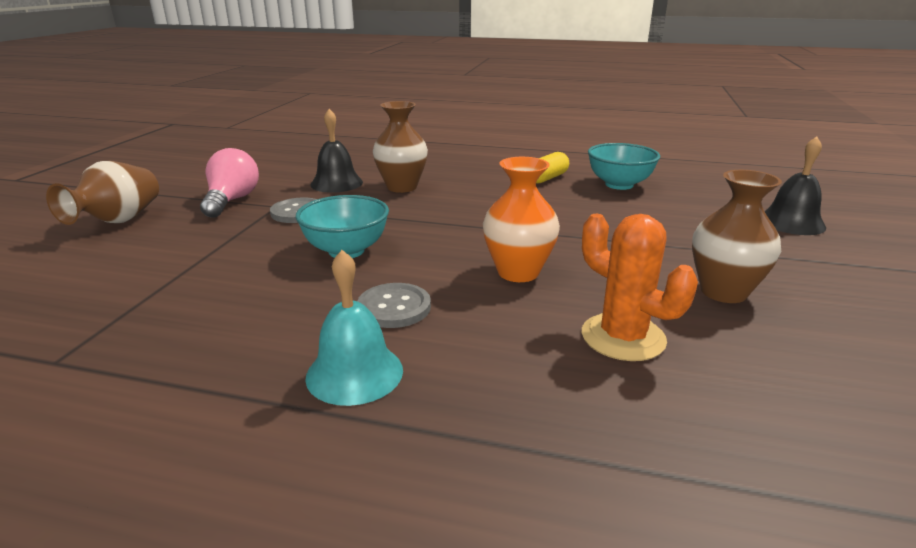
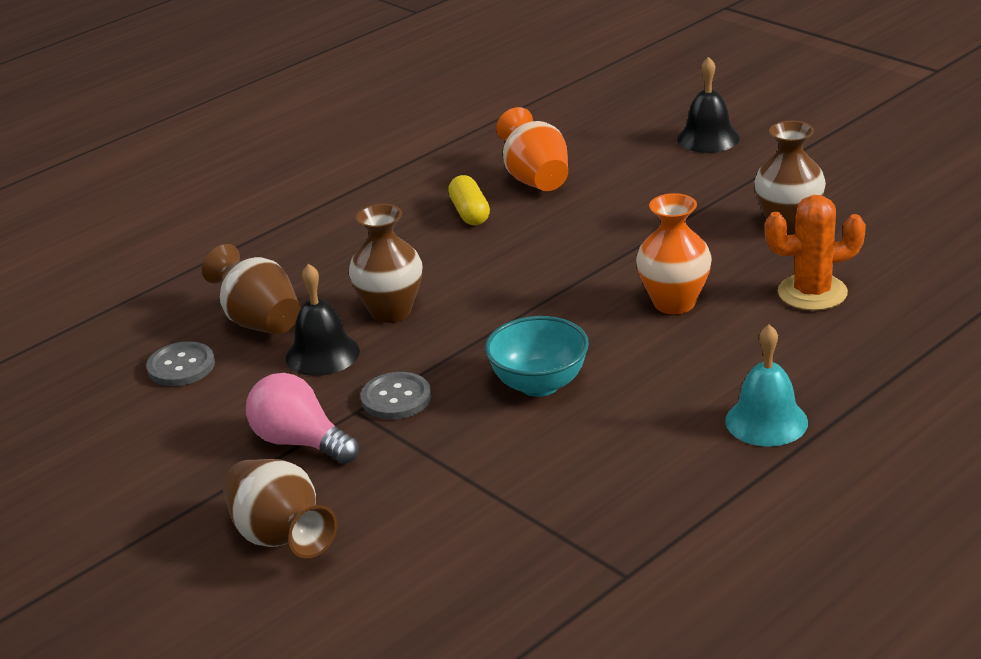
camera: 55 degrees left, 5 degrees up
(359, 163) = (259, 322): none -> brown vase
(394, 307) = (681, 382): grey button -> grey button (181, 366)
(619, 185) = (535, 180): turquoise bowl -> orange vase

